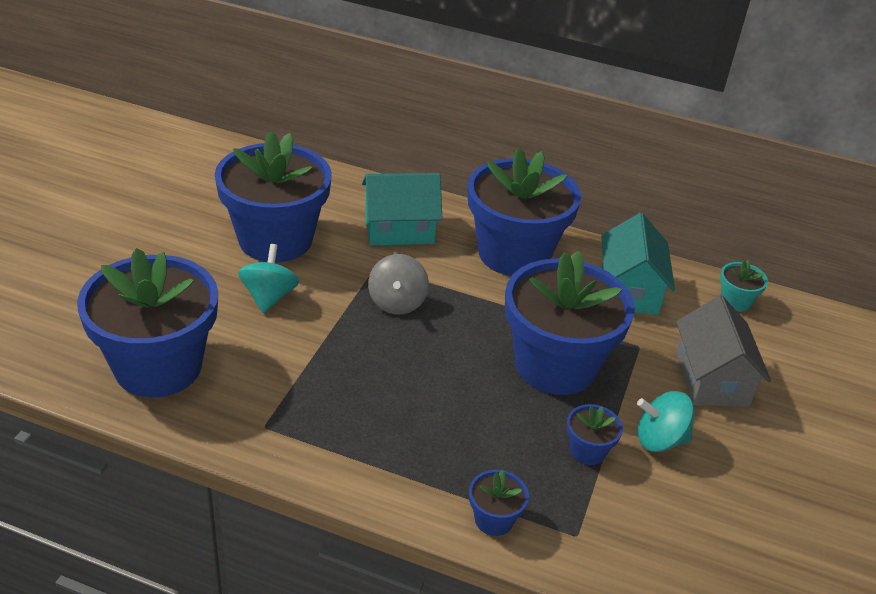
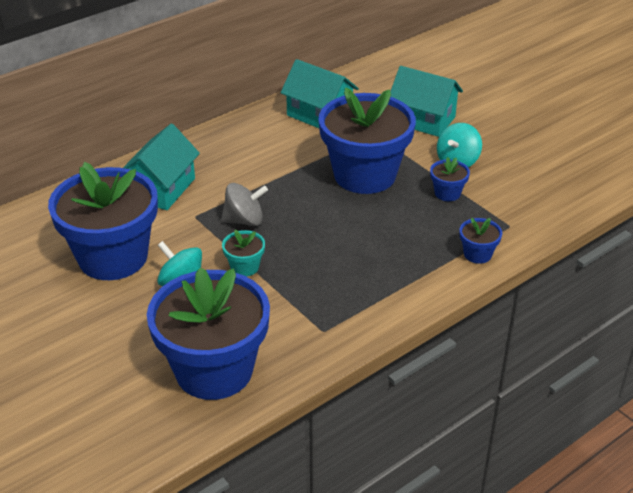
camera: 55 degrees left, 0 degrees up
(397, 302) = (244, 220): grey spinning top -> grey spinning top turned 45 degrees counterclockwise
(514, 253) = (239, 147): blue flower pot -> none
(711, 379) = (423, 120): grey house -> turquoise house
(735, 301) = (364, 79): turquoise flower pot -> turquoise flower pot (244, 267)

